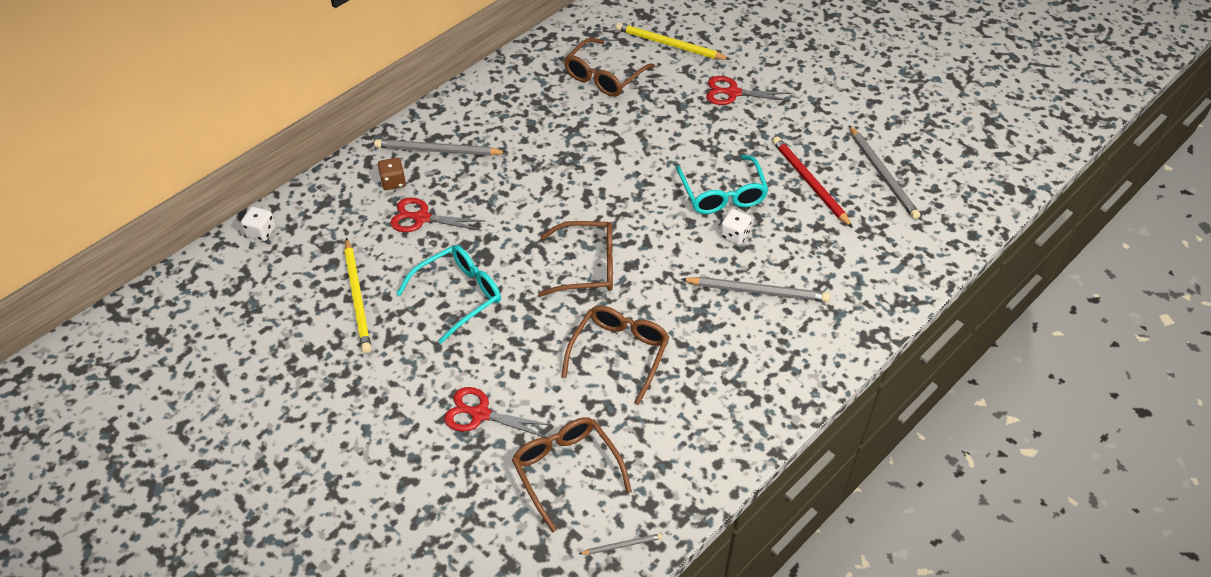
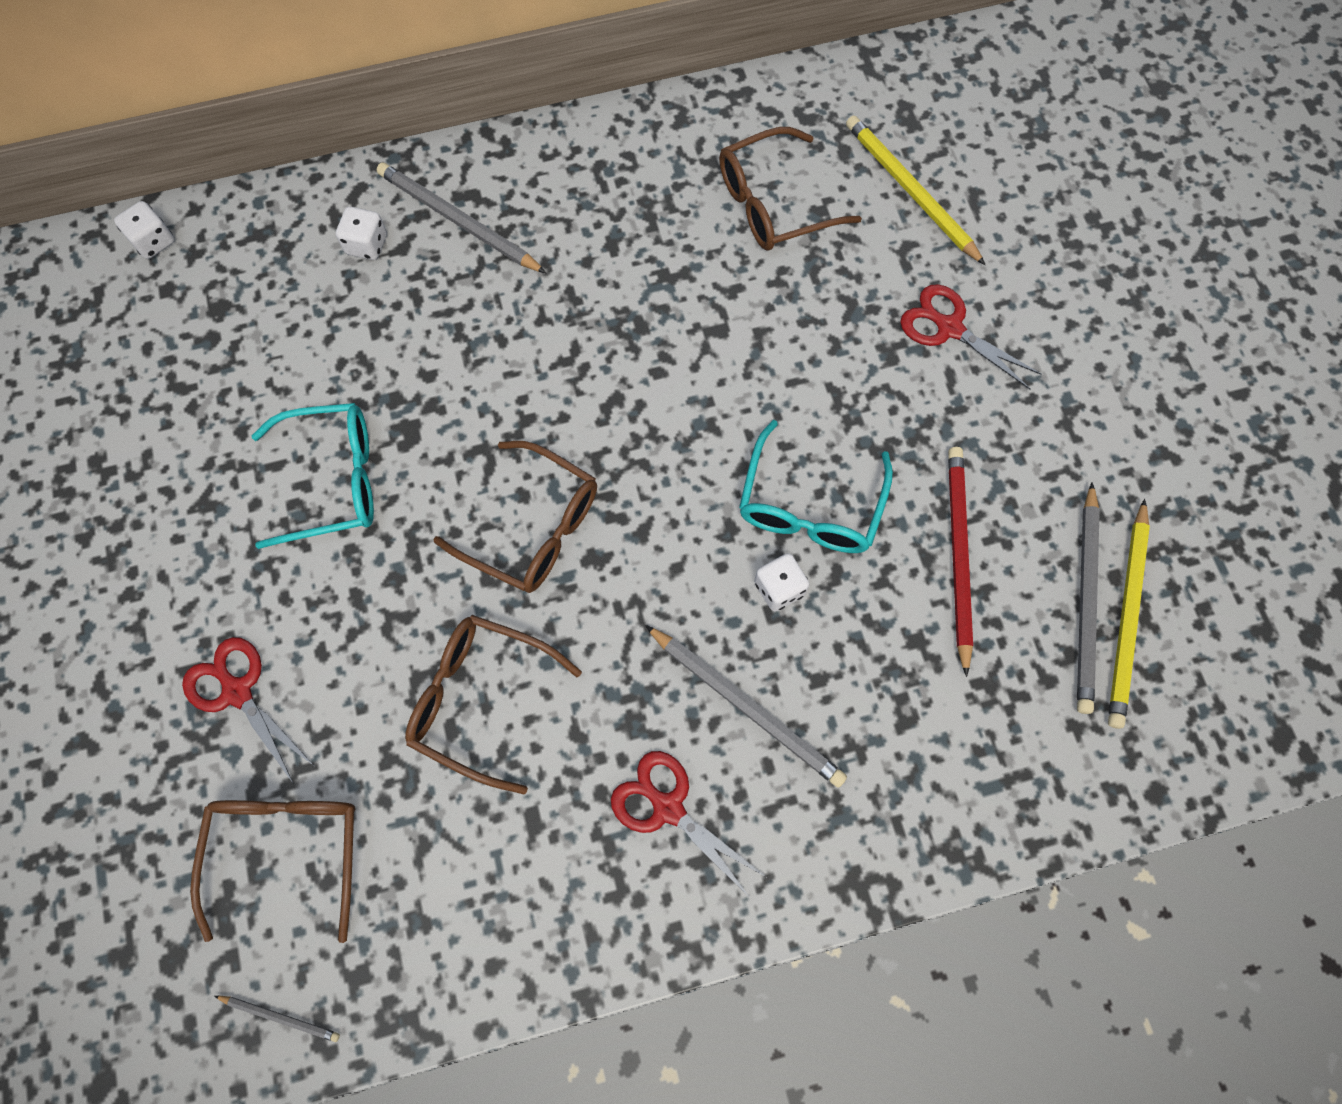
camera: 30 degrees right, 20 degrees up
(357, 298) = (204, 413): yellow pencil -> yellow pencil (1127, 617)
(393, 182) = (367, 244): brown dice -> white dice
(422, 218) = (366, 325): red scissors -> red scissors (668, 808)
(619, 353) = (481, 700): brown glasses -> brown glasses turned 120 degrees counterclockwise

